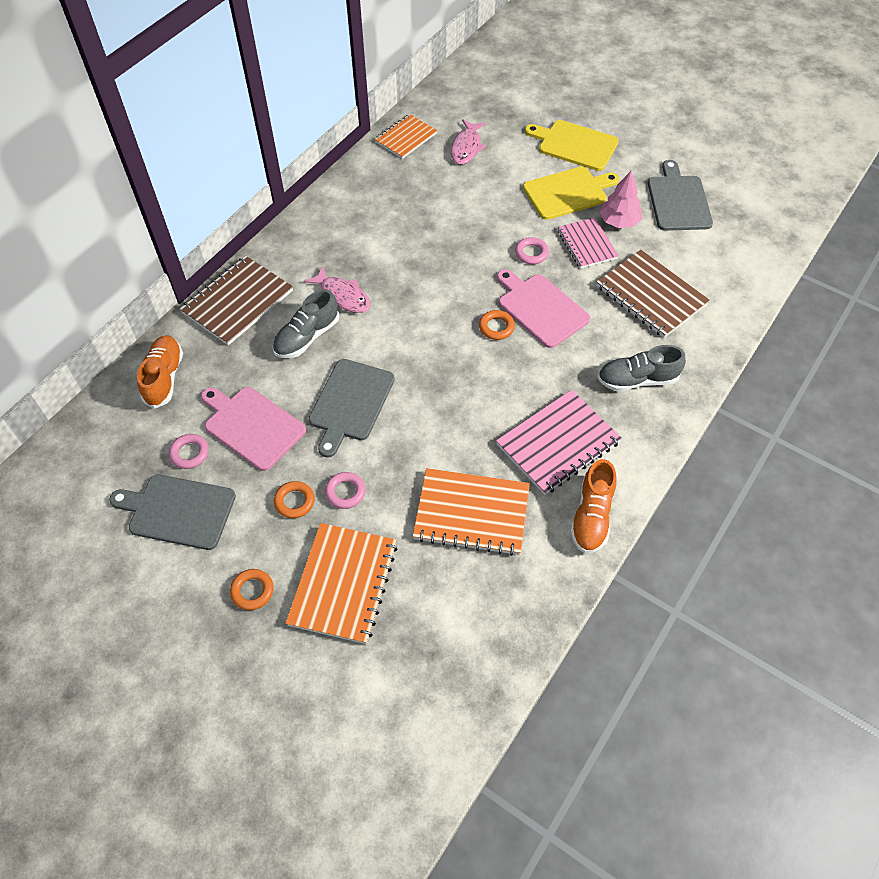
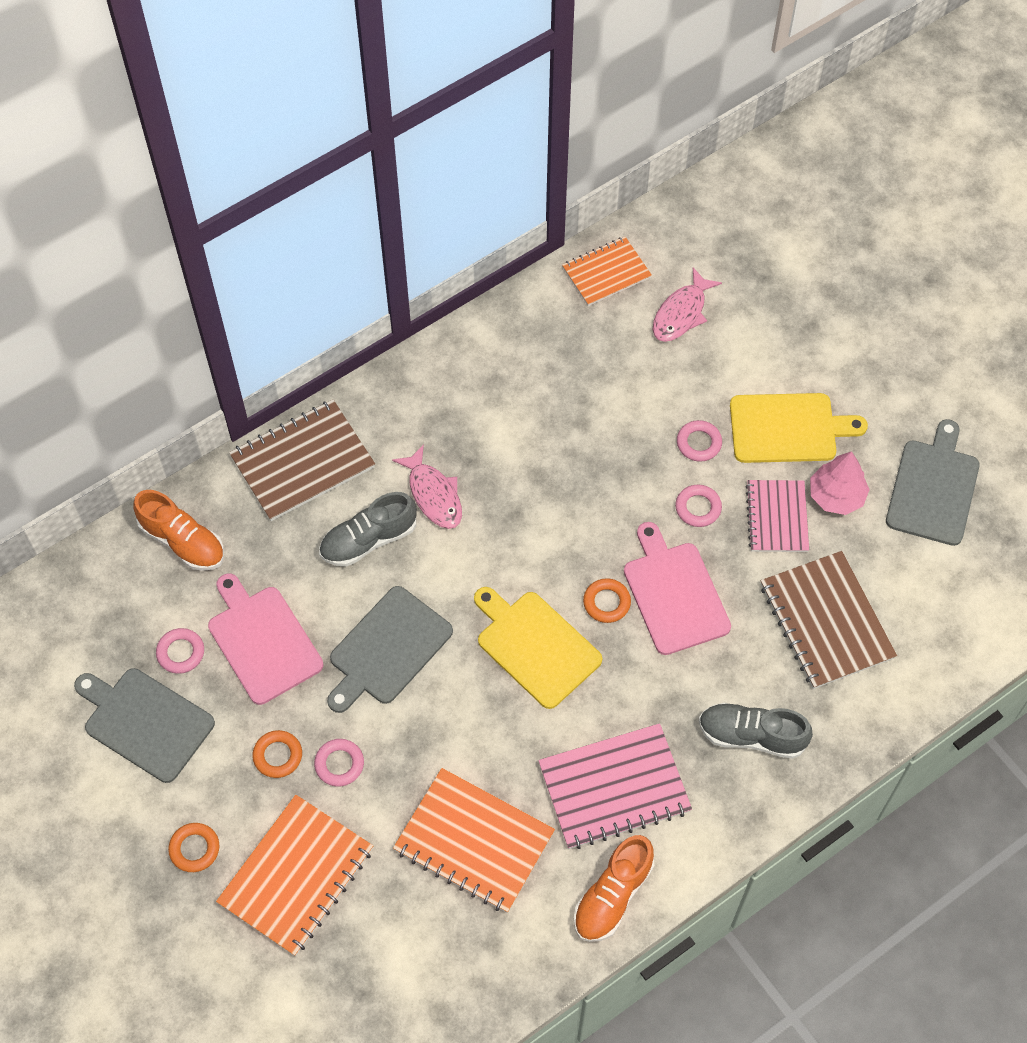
camera: 20 degrees right, 5 degrees up
(164, 378) = (183, 541): orange shoe -> orange shoe turned 105 degrees clockwise
(513, 216) = (698, 443): none -> pink ring
(575, 145) = (832, 353): yellow cutting board -> yellow cutting board (535, 646)

